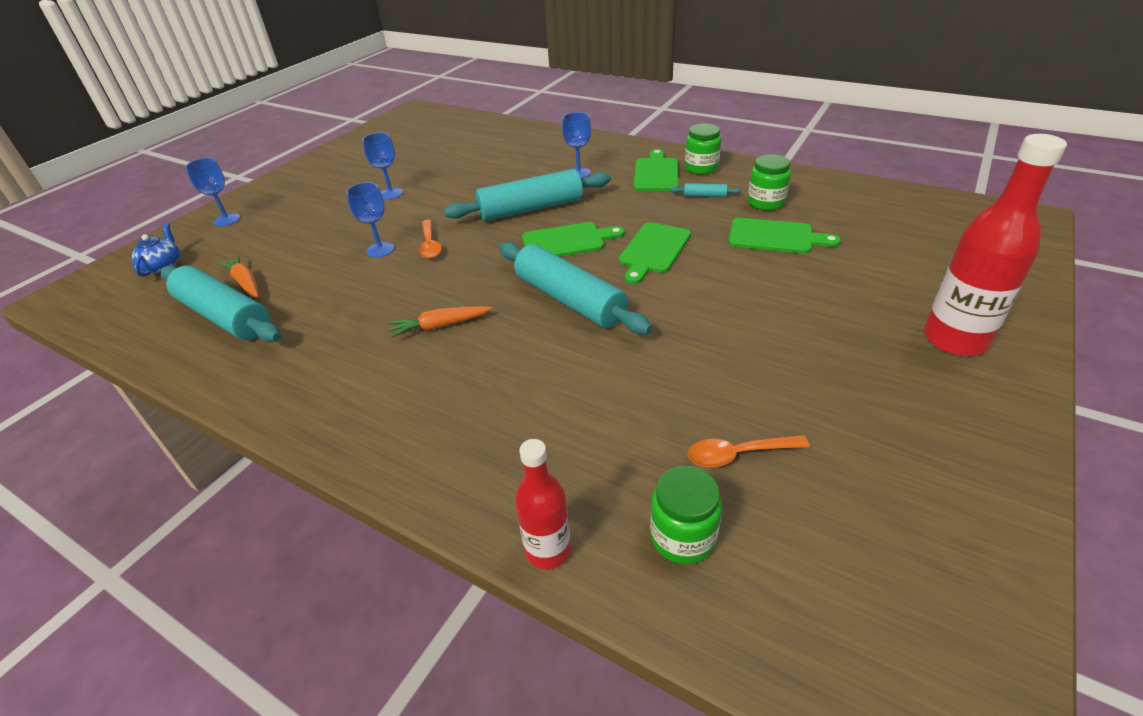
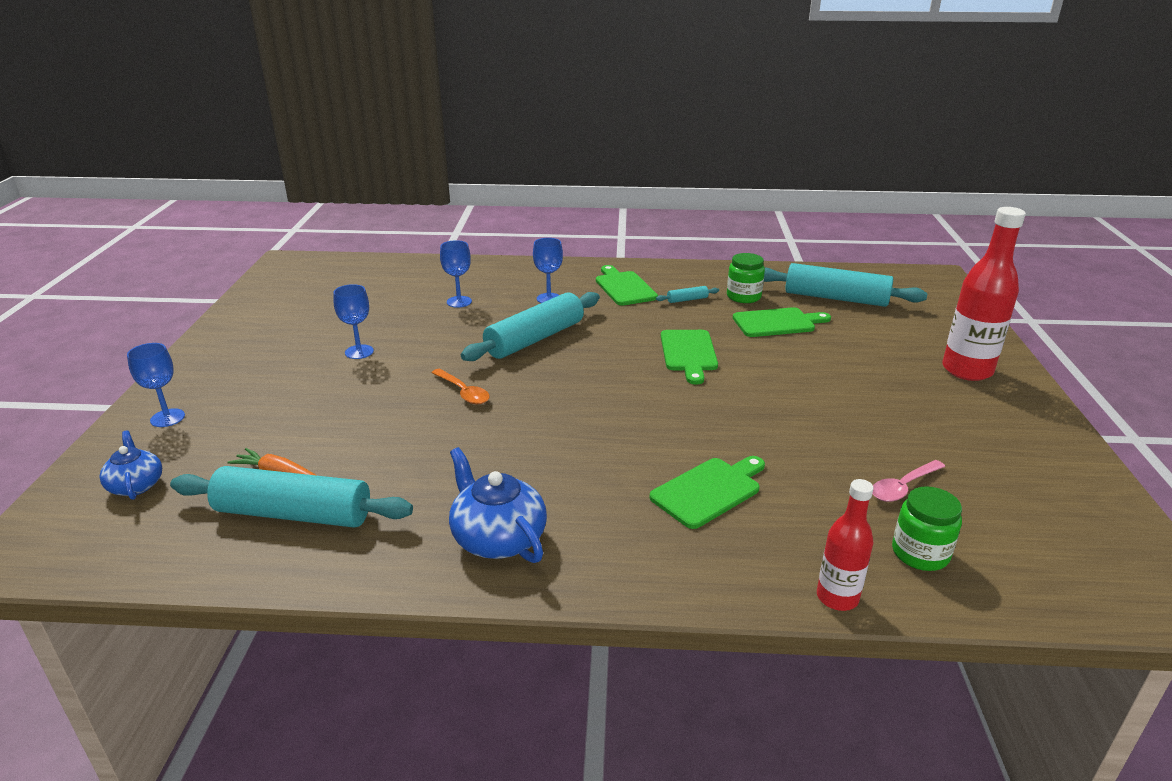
camera: 30 degrees left, 10 degrees down
(330, 381) = (498, 538): none -> blue teapot
(380, 250) = (411, 408): blue goblet -> blue goblet (459, 302)
(440, 326) = (557, 461): orange carrot -> none
(567, 241) = (602, 361): green cutting board -> green cutting board (709, 490)
(570, 299) = (657, 409): turquoise rolling pin -> turquoise rolling pin (836, 298)
(701, 168) = (660, 276): green jar -> none
(738, 454) = (903, 487): orange spoon -> pink spoon

